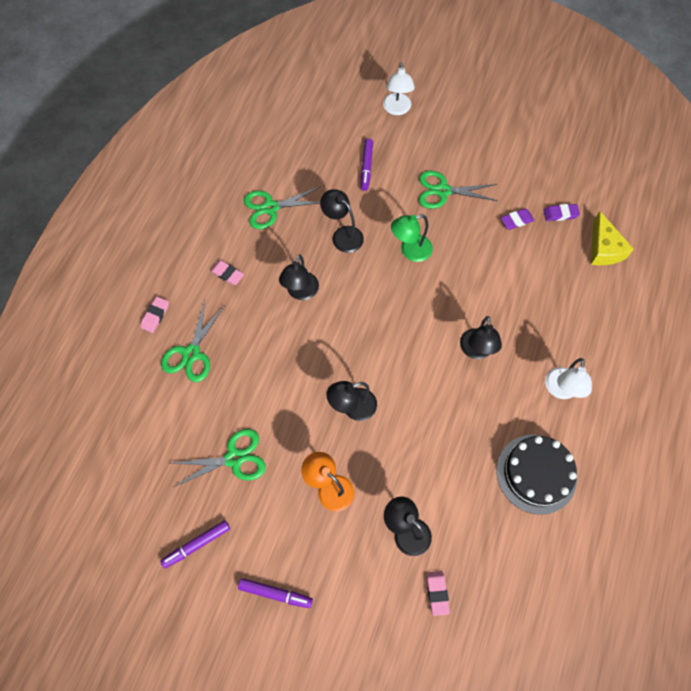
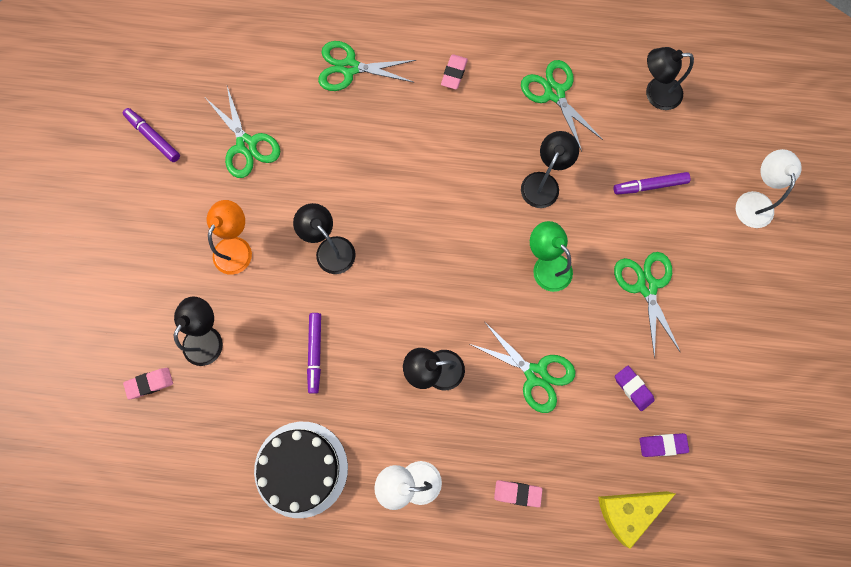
camera: 75 degrees right, 10 degrees up
(155, 316) = (383, 19): pink eraser -> pink eraser (517, 493)
(275, 593) = (120, 224): purple marker -> purple marker (315, 353)
(300, 292) = (454, 156): black lamp -> black lamp (655, 93)
(397, 109) = (753, 201): white lamp -> white lamp turned 105 degrees clockwise
(493, 280) = (536, 374): none -> green scissors
(560, 214) = (662, 445): purple eraser -> purple eraser turned 75 degrees counterclockwise

